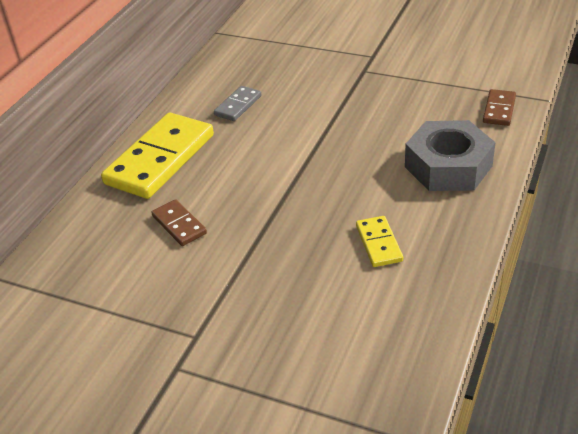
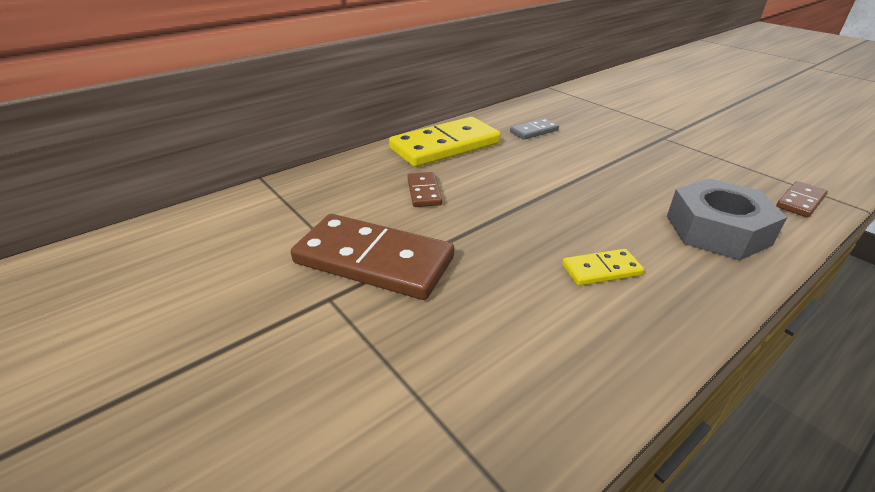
camera: 25 degrees right, 5 degrees down
(187, 316) = (374, 260): none -> brown domino
(379, 243) = (601, 270): yellow domino -> yellow domino turned 60 degrees clockwise

